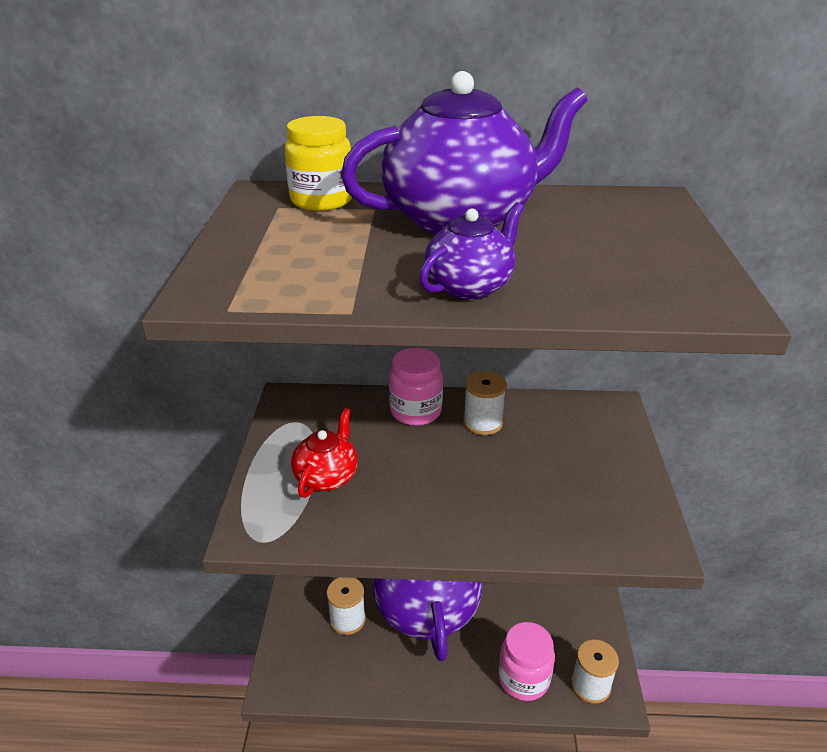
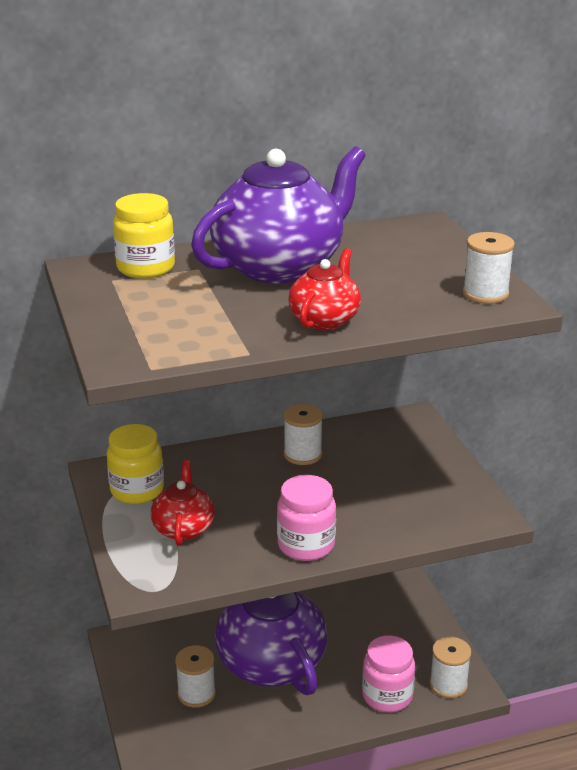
camera: 20 degrees left, 5 degrees down
(307, 425) = (137, 490): none -> yellow jar
(415, 411) = (235, 458): pink jar -> pink jar (306, 545)
(470, 286) = (324, 320): purple teapot -> red teapot
(693, 288) = (485, 294): none -> white spool

